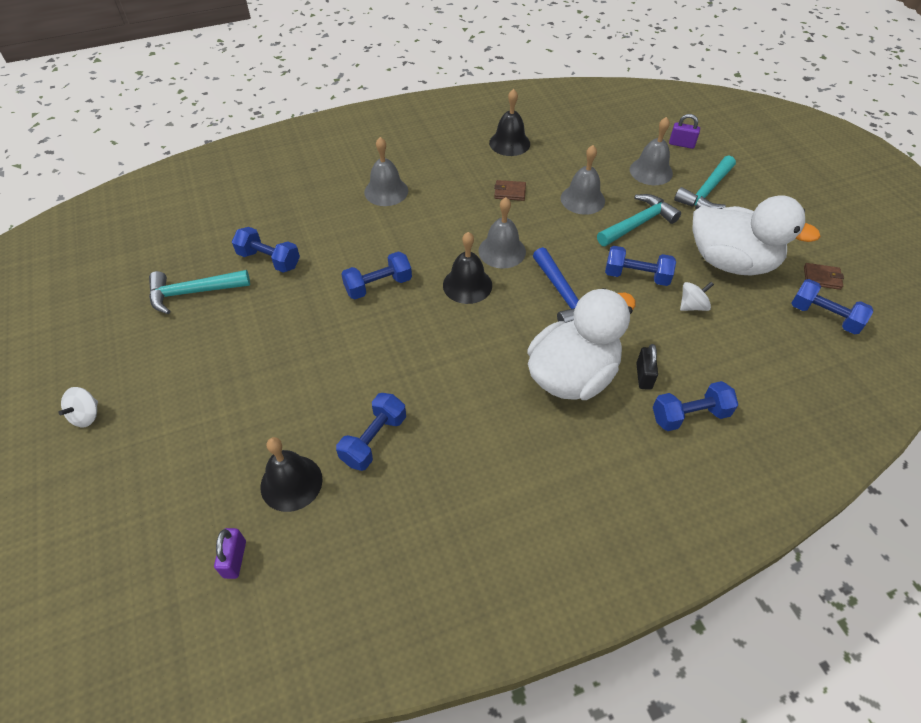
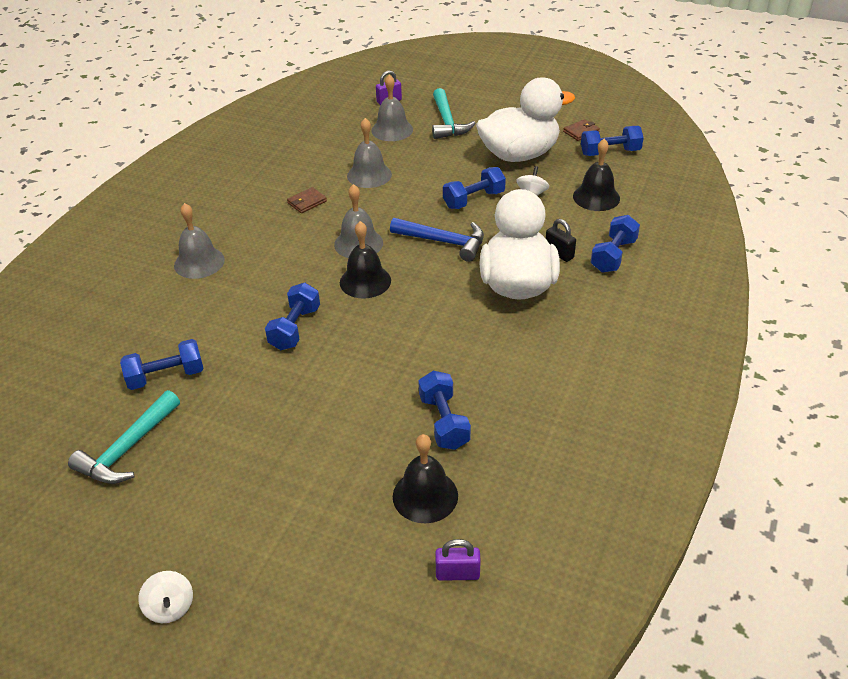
camera: 45 degrees left, 10 degrees down
(235, 559) = (457, 573): purple padlock -> purple padlock turned 45 degrees counterclockwise
(509, 143) = (256, 169): black bell -> black bell (596, 197)
(638, 223) = (430, 167): turquoise hammer -> none

